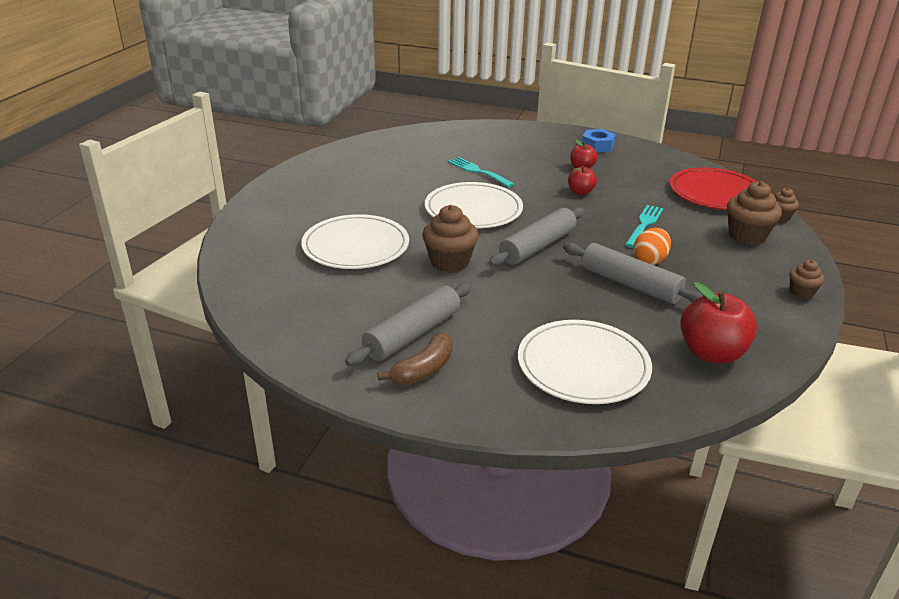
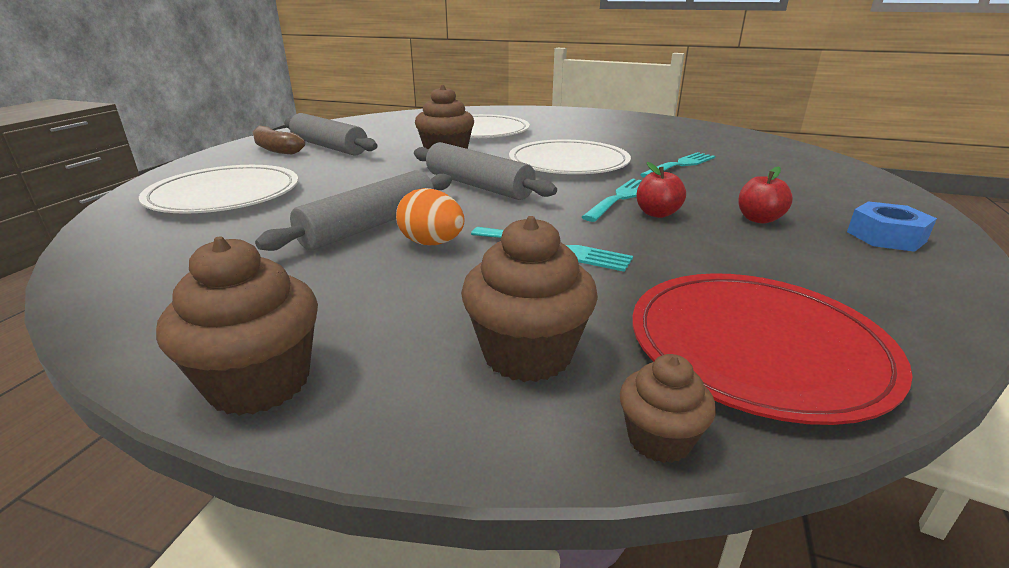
camera: 90 degrees right, 5 degrees down
(554, 199) = (621, 198): none -> turquoise fork
(711, 353) = (171, 259): red apple -> none
(801, 292) = (259, 382): brown cupcake -> brown cupcake, size x1.77

